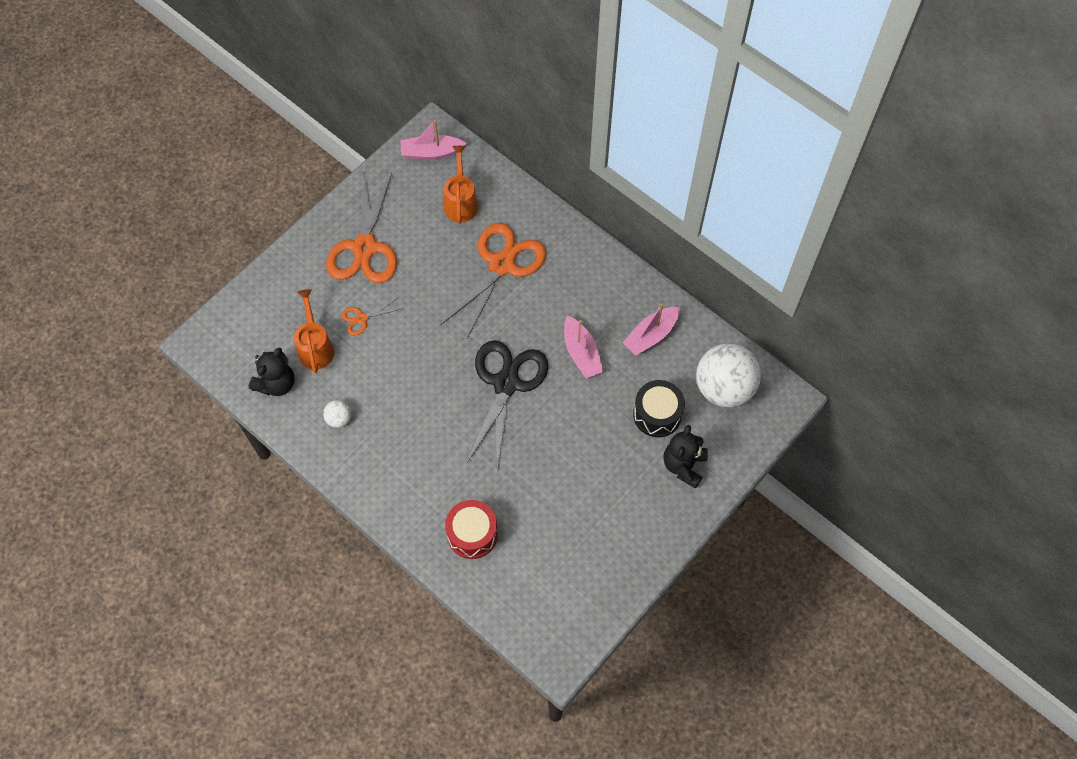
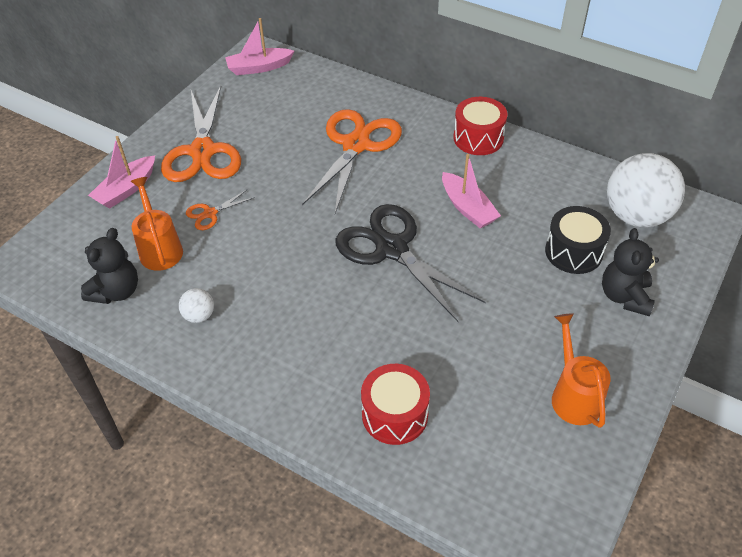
camera: 10 degrees left, 15 degrees down
(461, 202) = (299, 101): orange watering can -> orange watering can (573, 395)
(506, 383) = (391, 249): black scissors -> black scissors turned 45 degrees counterclockwise
(613, 276) = (478, 138): none -> red drum
(651, 335) = (537, 181): pink boat -> pink boat (126, 189)

